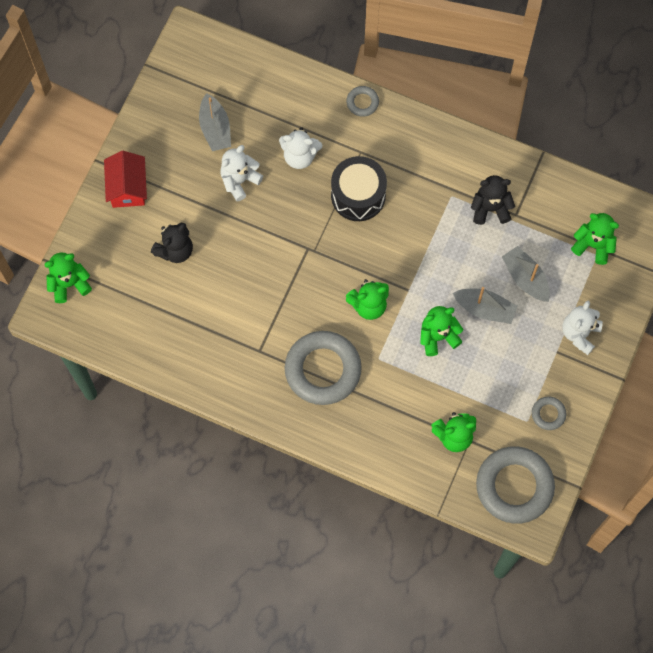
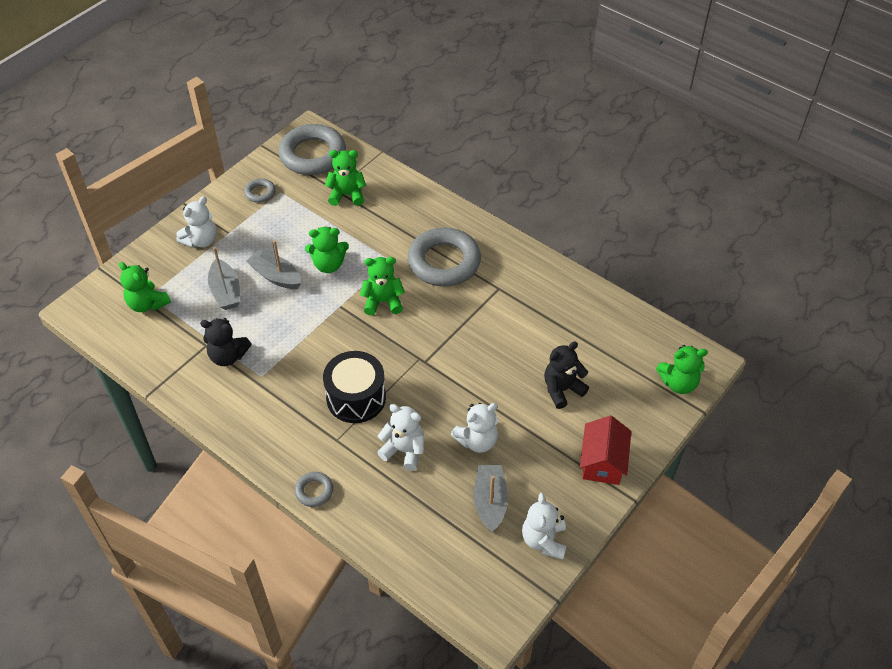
camera: 165 degrees left, 20 degrees down
(164, 107) = (544, 540): none -> white teddy bear

